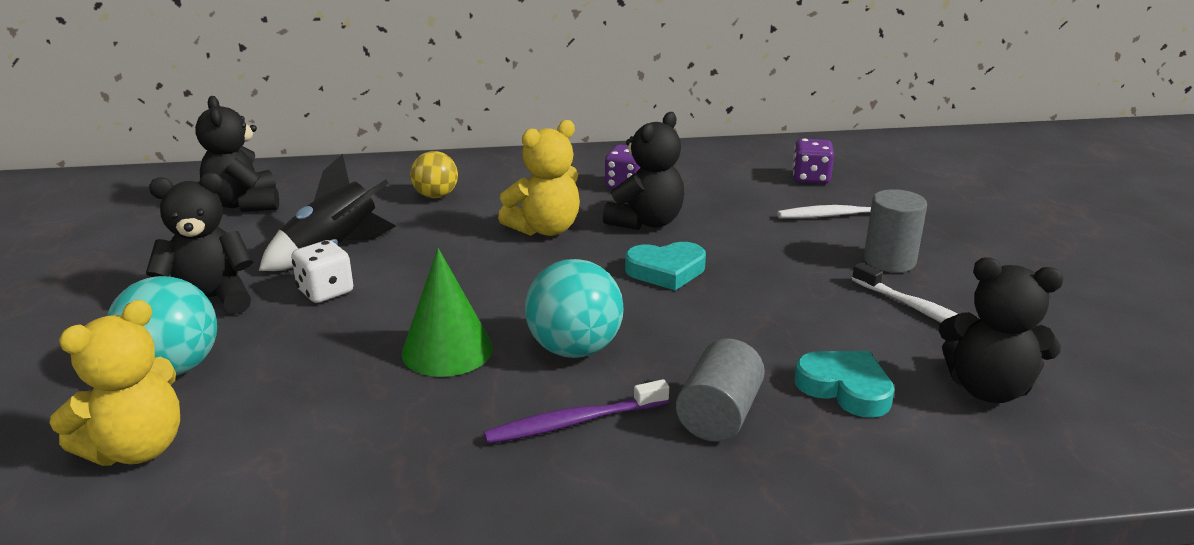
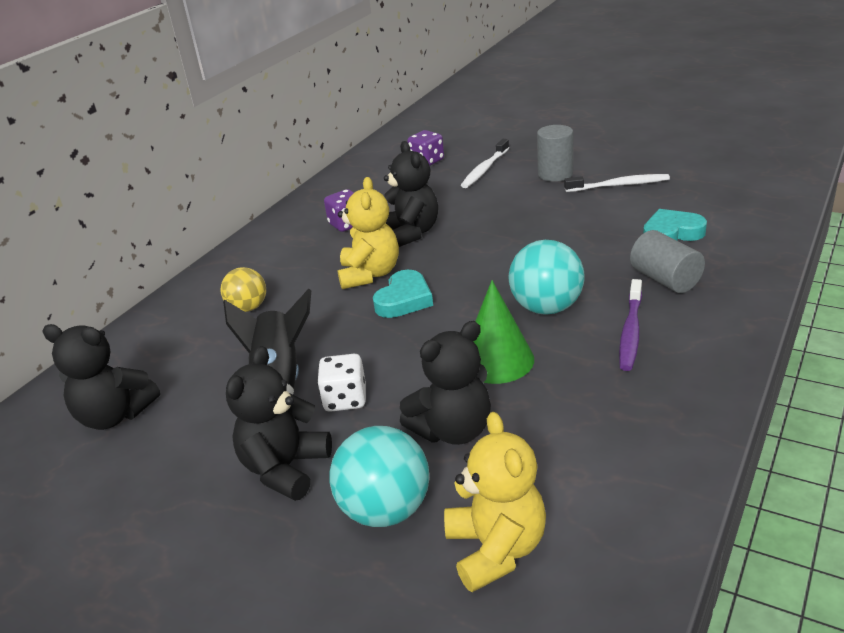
camera: 50 degrees left, 5 degrees up
(666, 271) = (485, 246): turquoise heart -> turquoise heart (404, 299)
(988, 389) = (706, 196): black teddy bear -> black teddy bear (453, 430)

